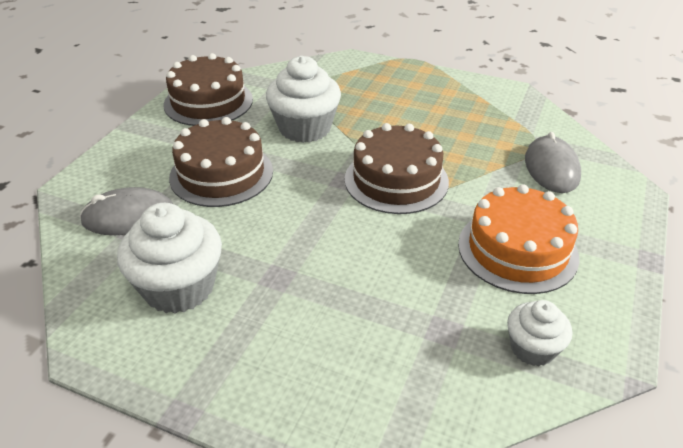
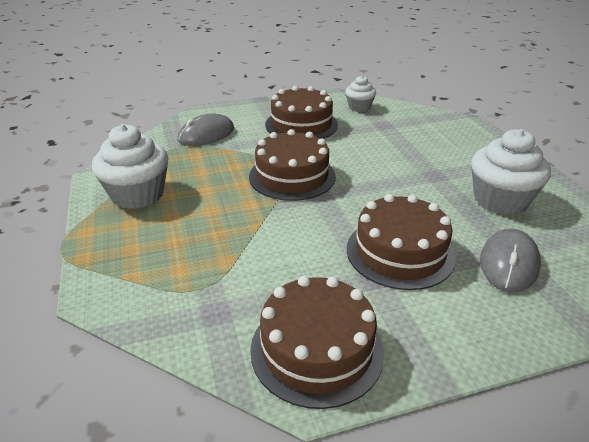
camera: 130 degrees left, 5 degrees down
(129, 216) = (509, 263): grey mouse -> grey mouse turned 75 degrees clockwise
(305, 128) = (280, 247): white cupcake -> white cupcake (137, 194)
(517, 250) = (301, 124): orange cake -> brown cake

